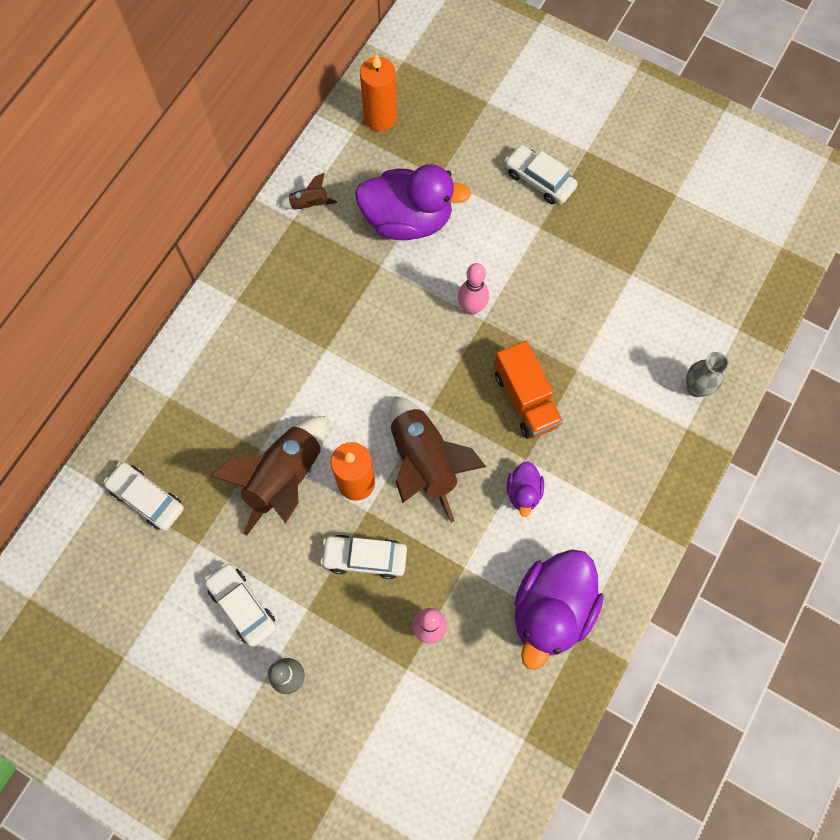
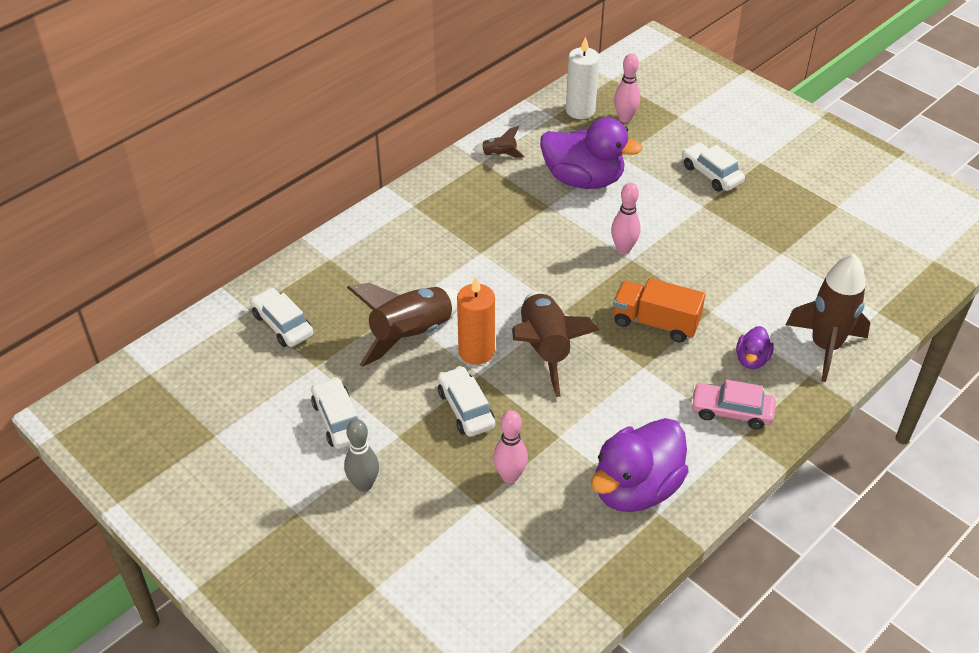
camera: 15 degrees right, 25 degrees down
(365, 558) = (466, 408): white car -> white car turned 45 degrees clockwise
(380, 117) = (580, 110): orange candle -> white candle
(431, 118) = (625, 118): none -> pink bowling pin
(523, 492) = (634, 391): purple duck -> purple duck (751, 359)
(525, 399) = (655, 322): orange truck -> orange truck turned 120 degrees clockwise
(622, 493) = (731, 411): none -> pink car
(696, 388) = (825, 347): grey vase -> brown rocket

